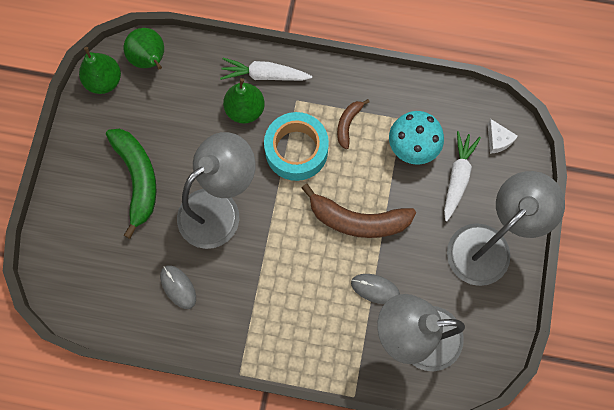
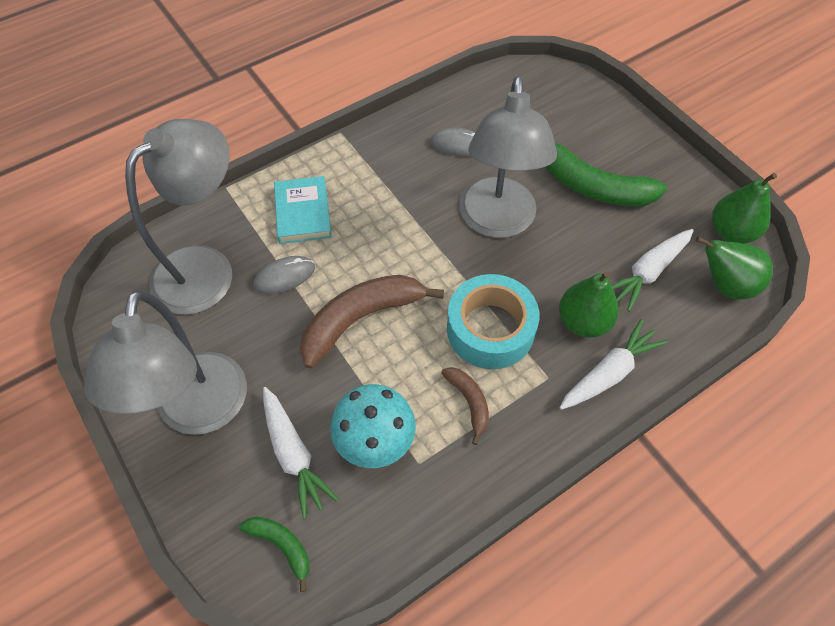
camera: 135 degrees right, 15 degrees down
(178, 102) = (648, 272): none -> white carrot
(324, 327) = (303, 213): none -> turquoise book
(498, 140) = (281, 545): white cheese -> green banana

